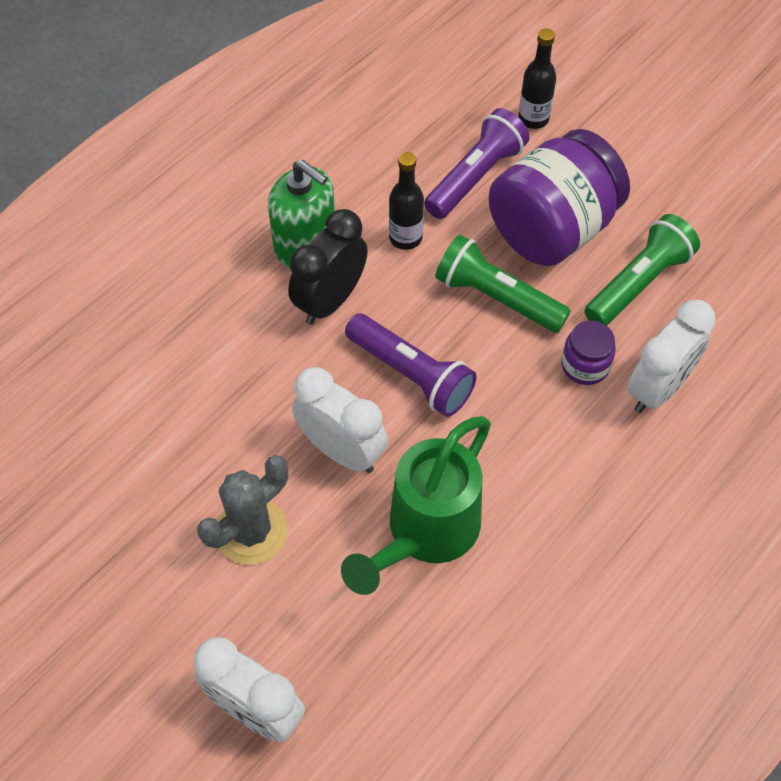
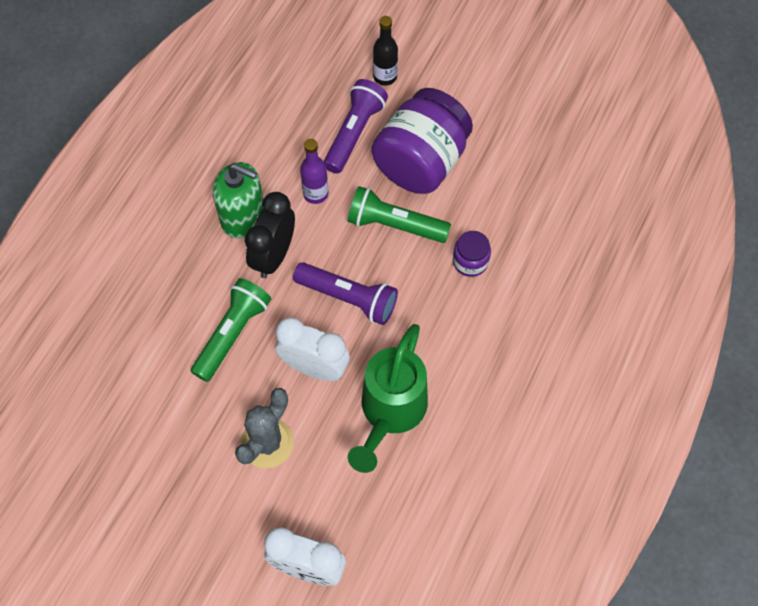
camera: 15 degrees left, 5 degrees up
(405, 238) = (316, 194): black bottle -> purple bottle
(638, 283) = (492, 190): green flashlight -> green flashlight (232, 334)
(658, 388) = (525, 266): white clock -> none

